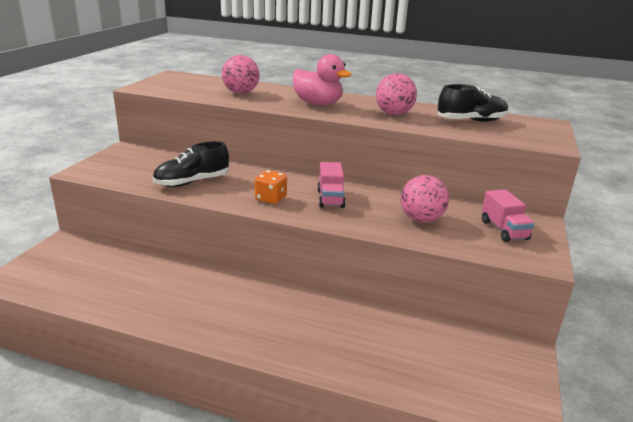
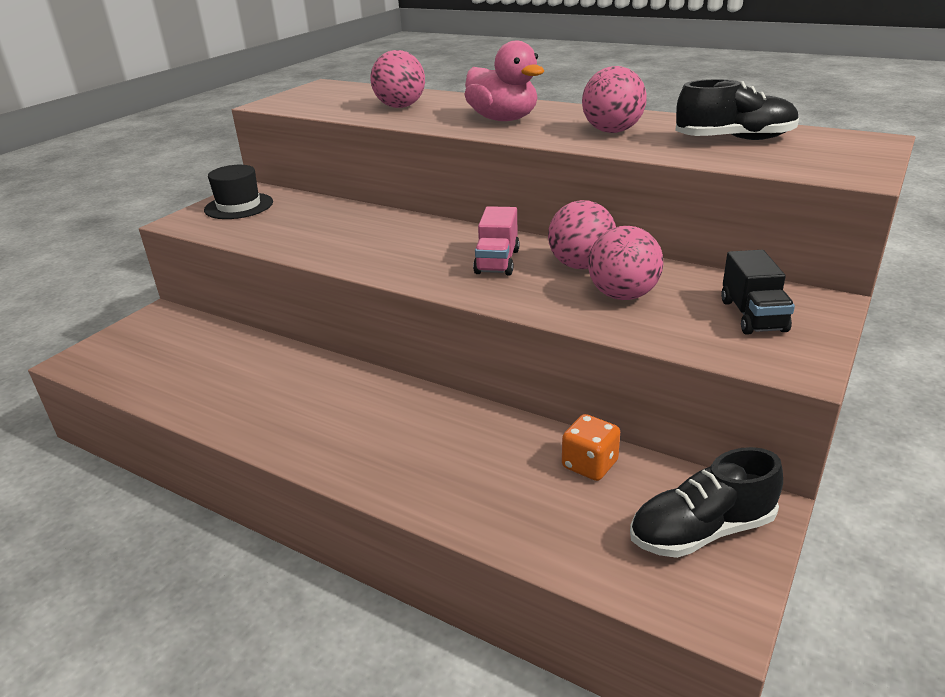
camera: 15 degrees right, 5 degrees up
(123, 160) = (239, 206): none -> black hat
(192, 182) = (313, 236): black shoe -> black shoe (701, 531)
(271, 198) = (410, 260): orange dice -> orange dice (589, 464)
(386, 200) = (581, 265): none -> pink ball
(504, 230) = (753, 316): pink truck -> black truck

